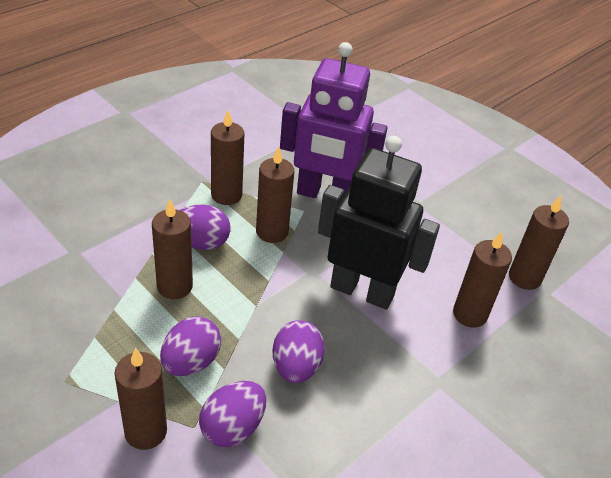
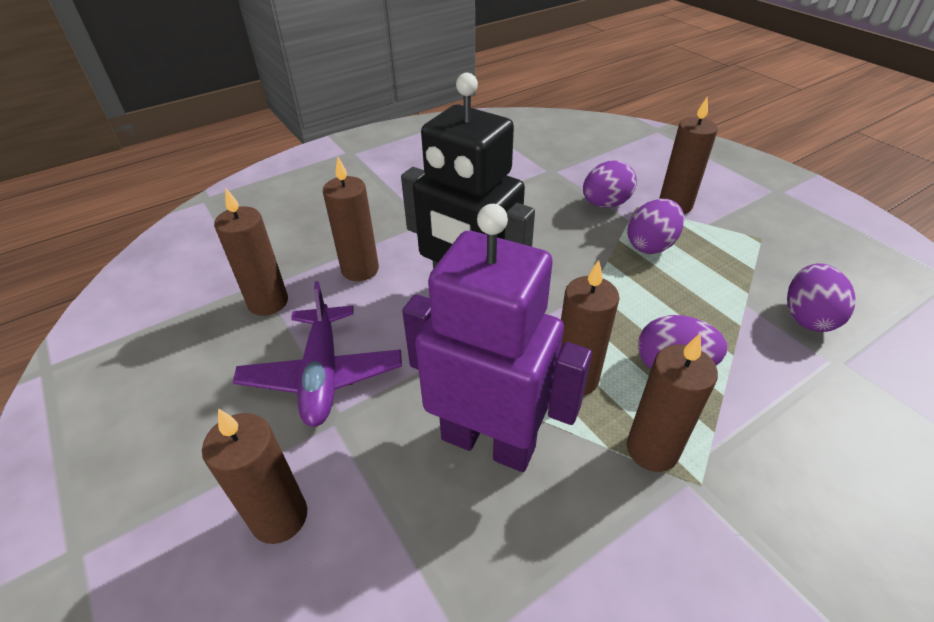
camera: 165 degrees left, 0 degrees up
(174, 286) = (689, 312): brown candle -> brown candle (279, 517)
(296, 367) = (551, 237): purple egg -> purple egg (807, 317)
(445, 227) = (322, 374): none -> purple plane

